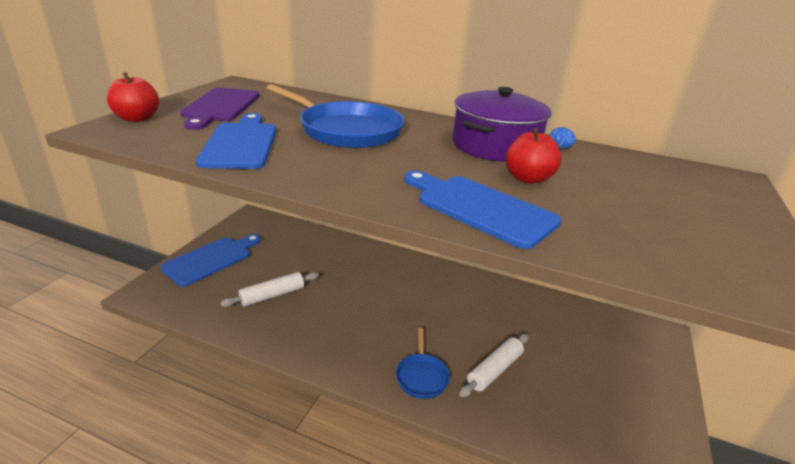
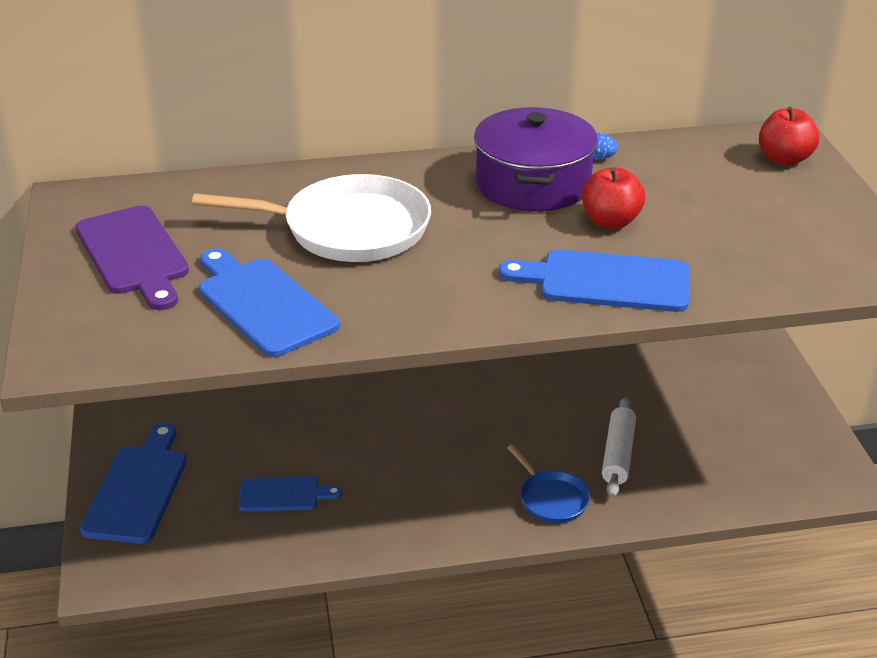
camera: 30 degrees left, 5 degrees up
(137, 118) = (67, 322): red apple -> red apple (784, 159)
(272, 295) = (284, 494): white rolling pin -> blue cutting board
(347, 130) = (349, 229): blue pan -> white pan

